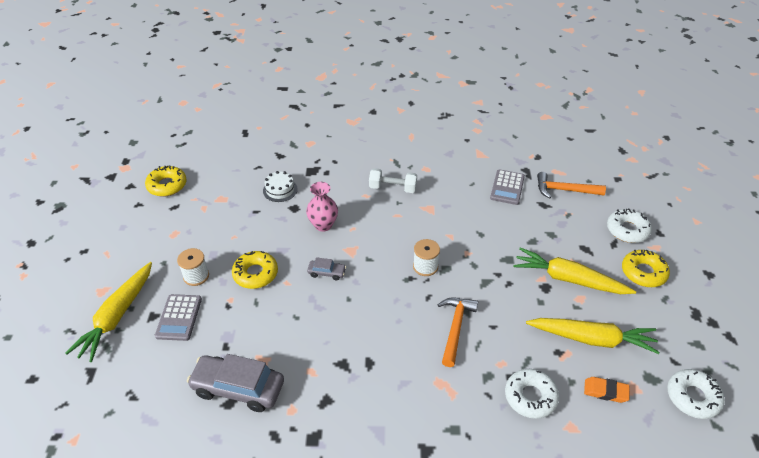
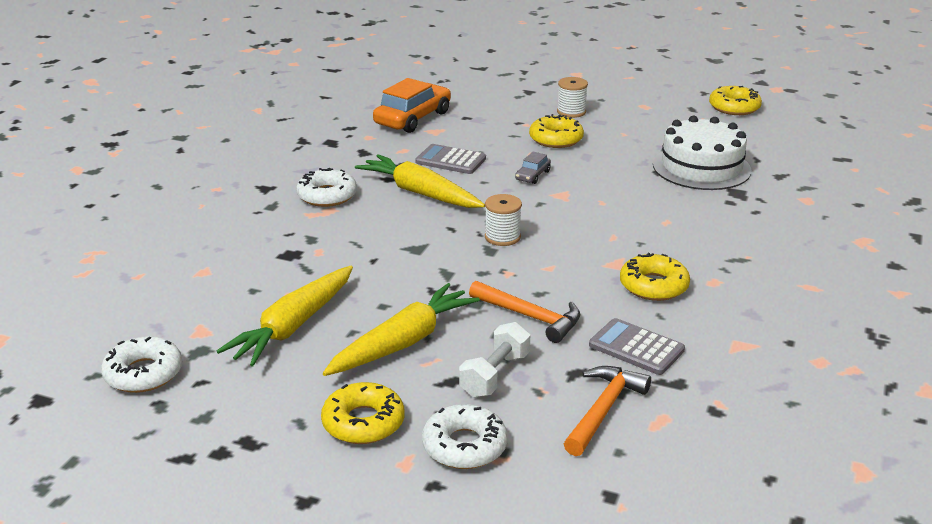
camera: 110 degrees right, 15 degrees down
(117, 317) = (538, 78): yellow carrot -> yellow carrot (420, 193)
(179, 317) = (518, 101): grey calculator -> grey calculator (450, 160)
(238, 388) = (413, 118): grey car -> orange car
(280, 190) = (701, 167): white cake -> white cake, size x1.98
(323, 225) = (618, 185): pink vase -> none
(392, 188) = (675, 244): white dumbbell -> white dumbbell (495, 375)
(444, 190) = (653, 286): none -> yellow donut
(455, 328) = (391, 235): orange hammer -> orange hammer (530, 317)
(530, 397) = (262, 257): white donut -> white donut (327, 195)
(605, 391) = (218, 309): orange eraser -> none

